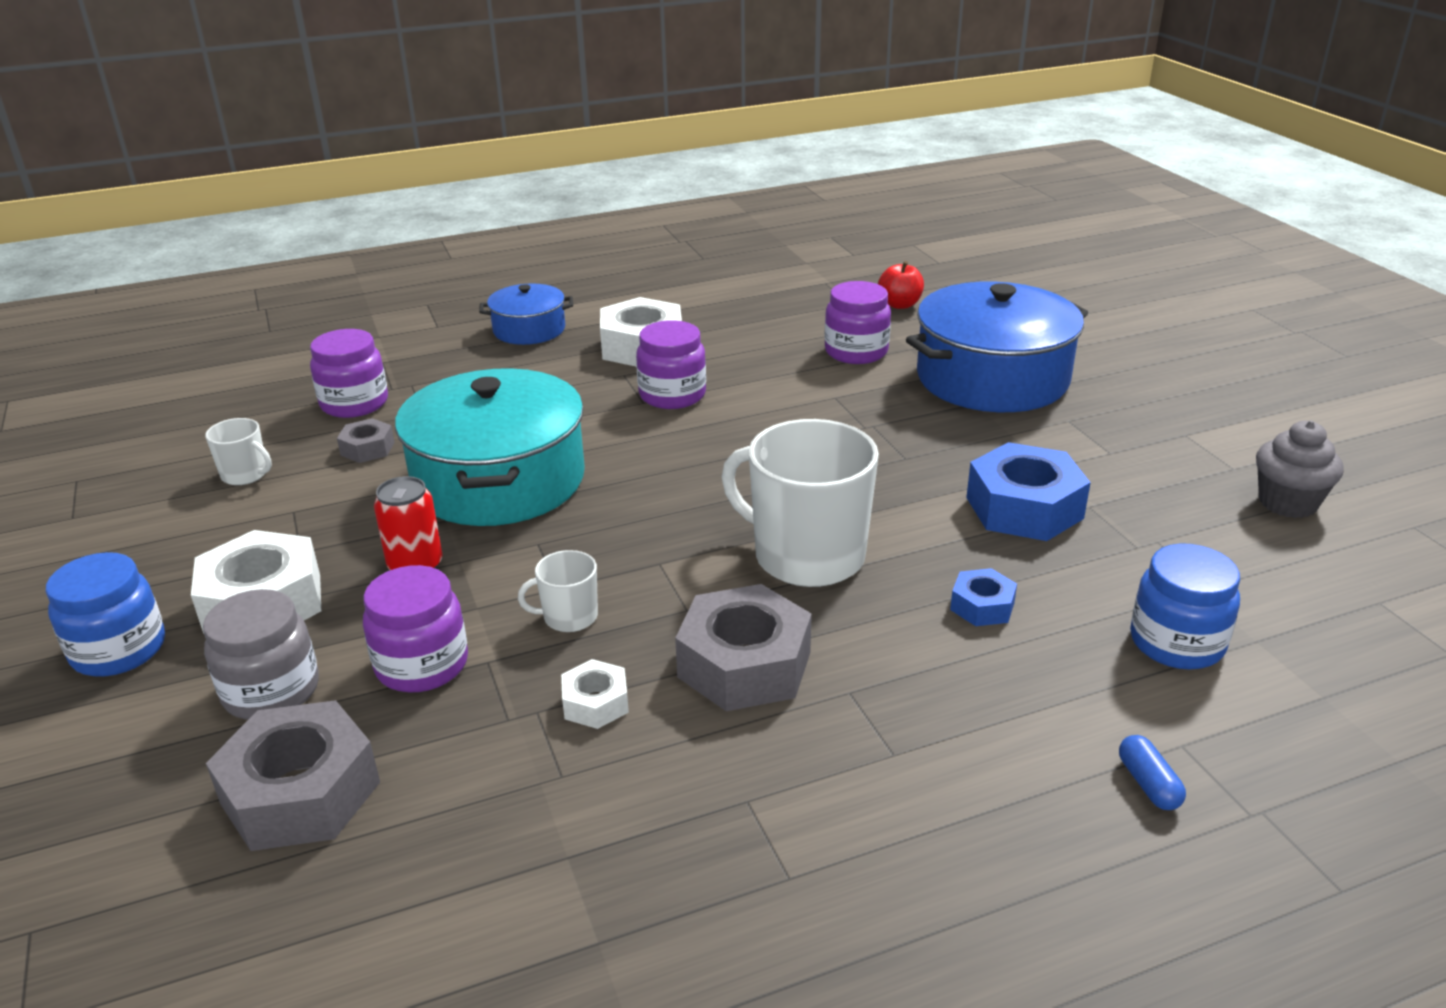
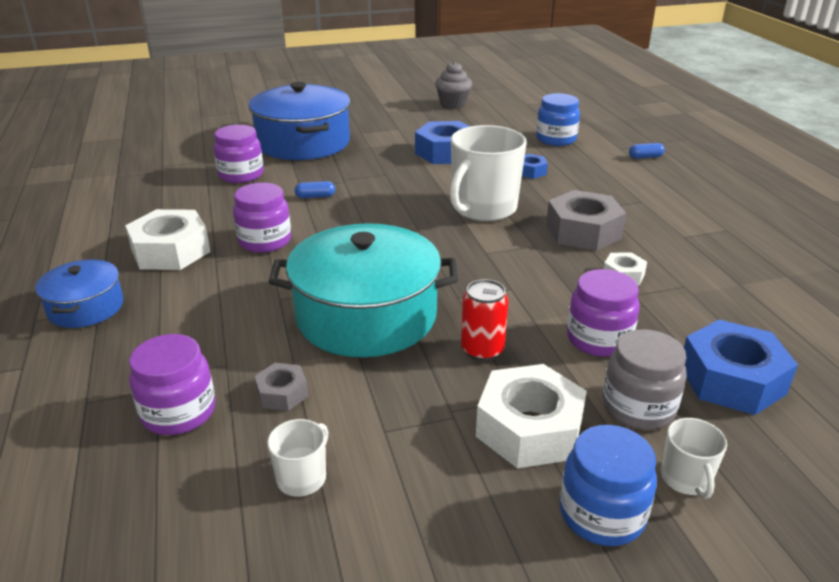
camera: 85 degrees left, 0 degrees up
(301, 793) = (731, 379): grey nut -> blue nut
(569, 617) = (543, 284): white mug -> white mug (686, 479)
(806, 411) = (315, 196): none -> blue capsule
(900, 304) = (180, 156): red apple -> none

